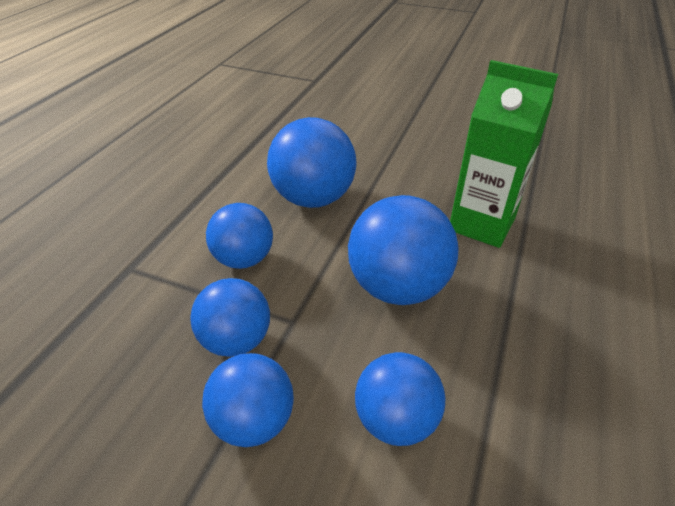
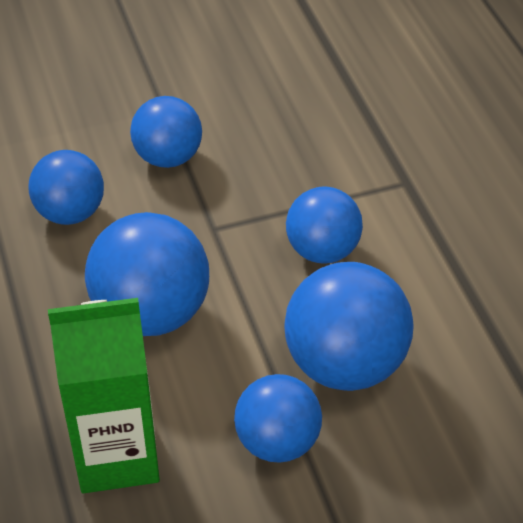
camera: 140 degrees right, 5 degrees up
(236, 340) = (240, 190): blue ball -> blue ball (277, 442)

